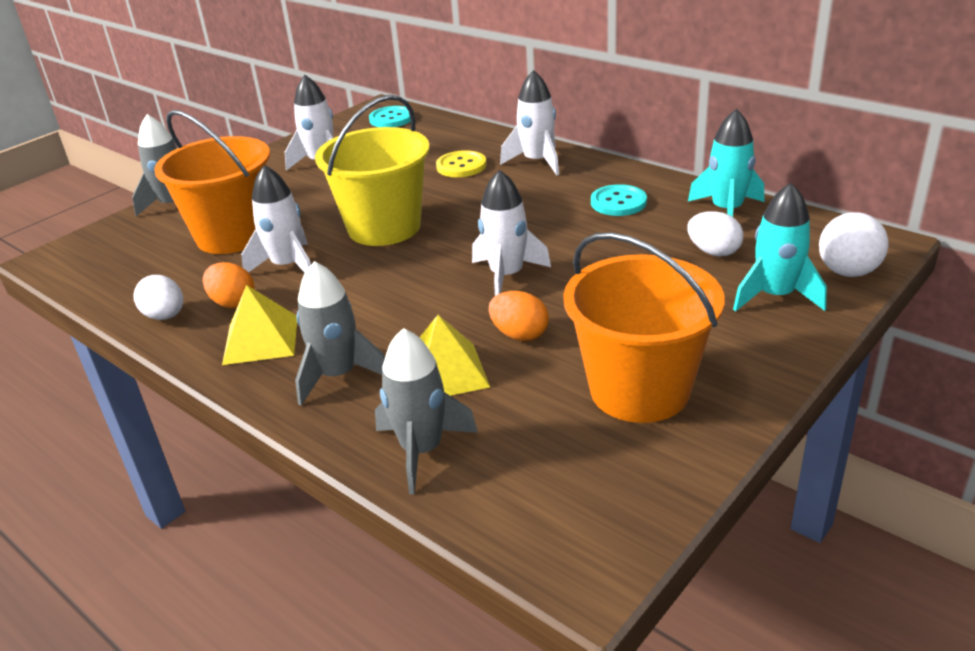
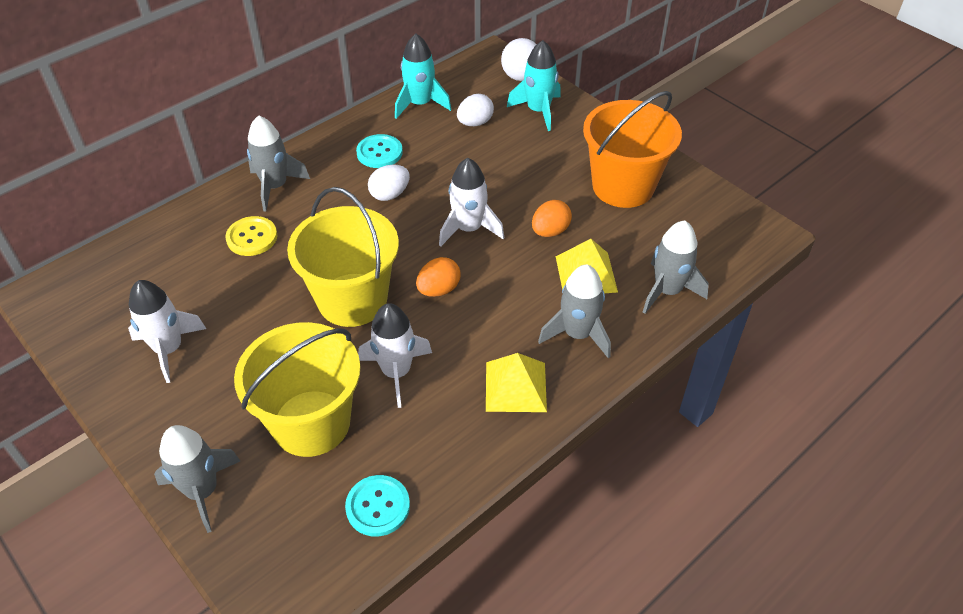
camera: 85 degrees left, 15 degrees up
(165, 316) = (455, 466): white egg -> white egg (390, 194)
(233, 235) = (311, 423): orange bucket -> yellow bucket
(233, 303) = (449, 412): orange egg -> orange egg (439, 290)
(391, 119) = (86, 284): turquoise button -> turquoise button (378, 506)
(537, 162) = (275, 187): white rocket -> grey rocket

